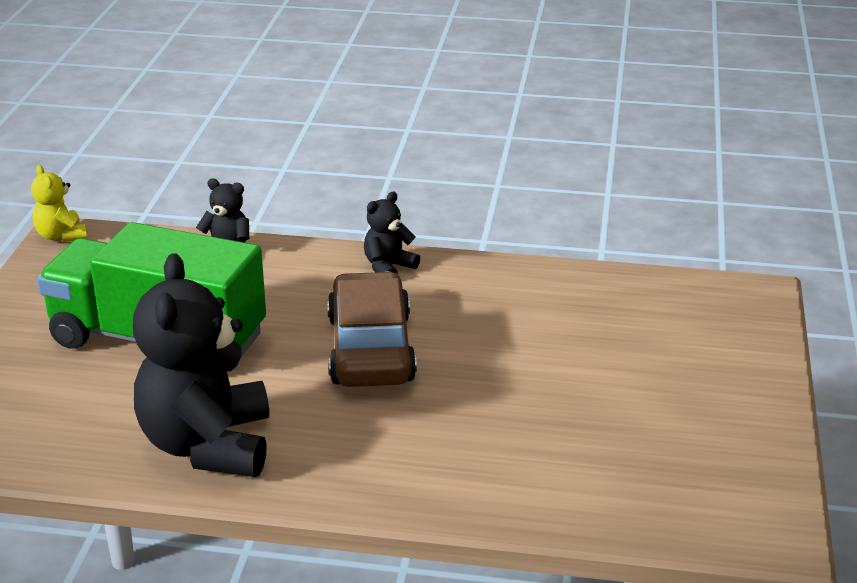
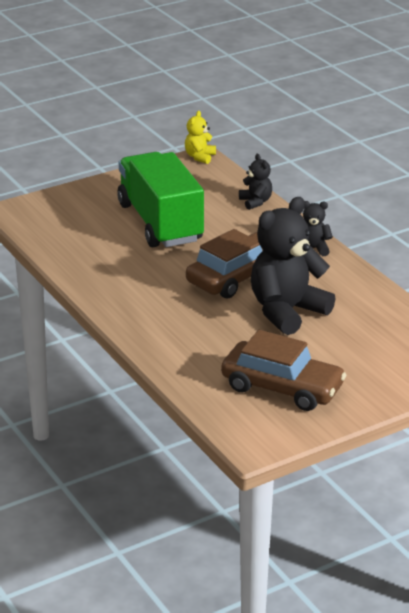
camera: 50 degrees right, 0 degrees up
(208, 445) = (106, 273): black teddy bear -> black teddy bear (287, 311)
(663, 442) = (282, 387): none -> brown car

